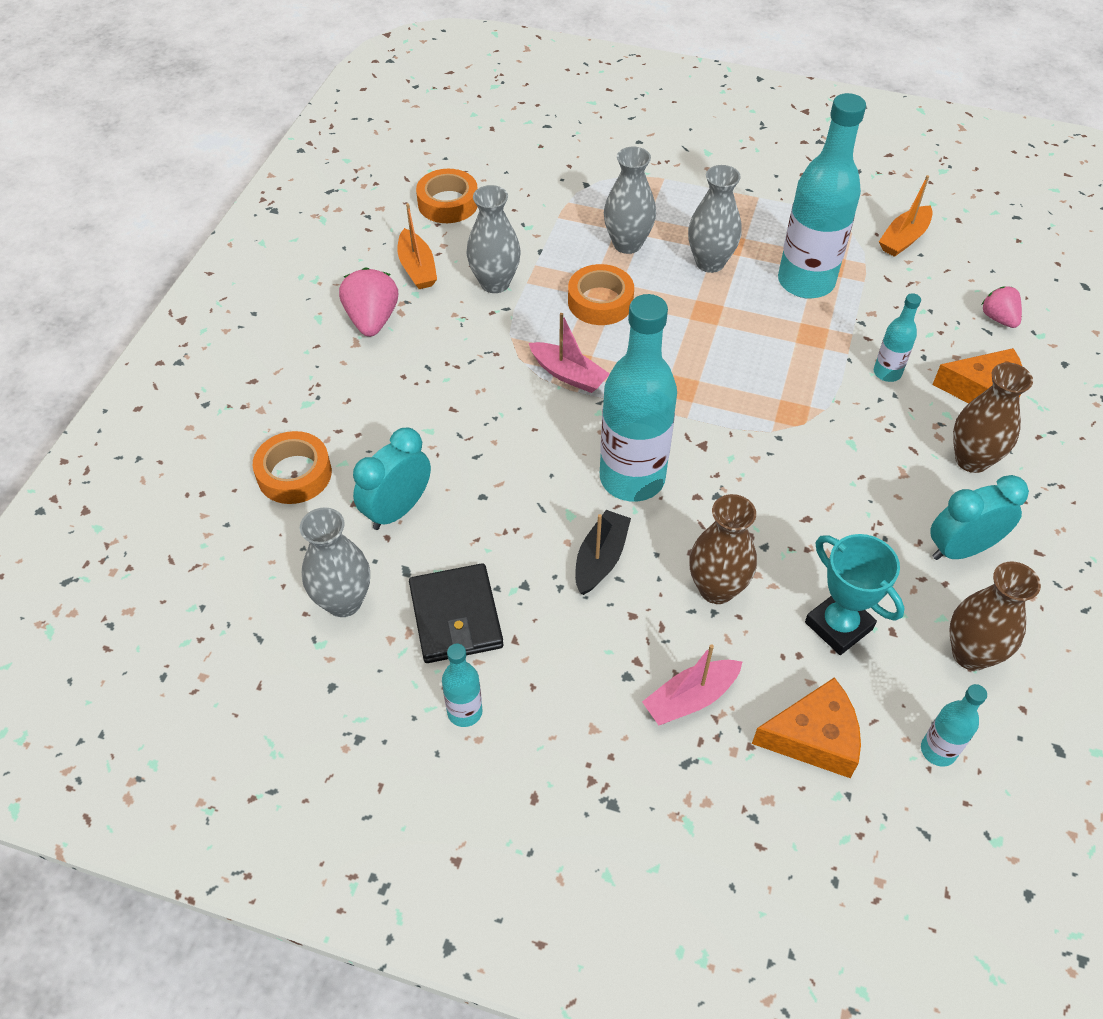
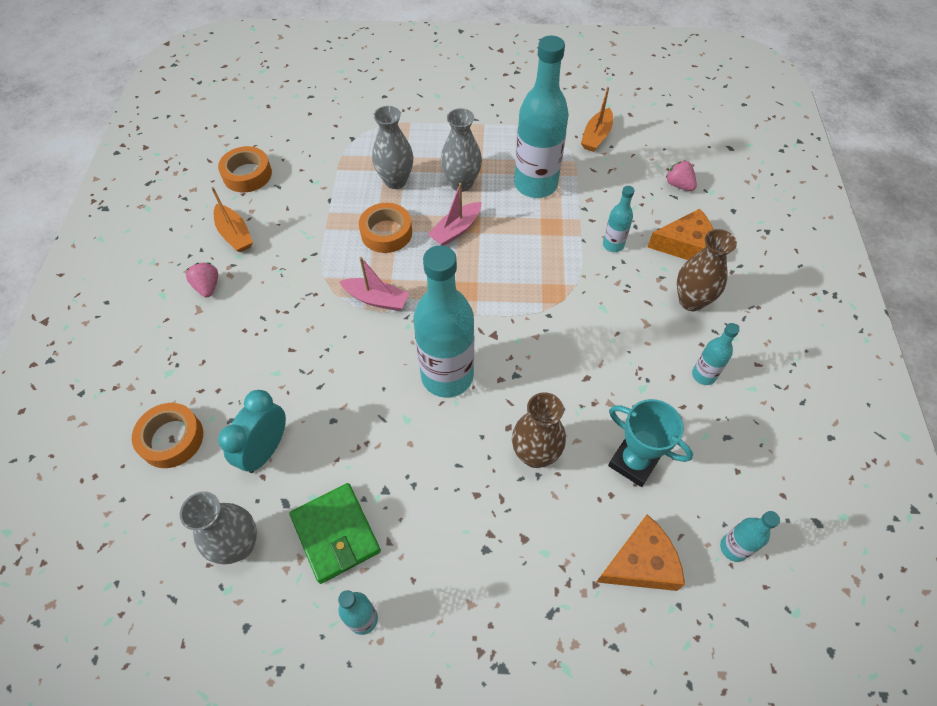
camera: 15 degrees left, 5 degrees up
(372, 320) = (207, 287): pink strawberry -> pink strawberry, size x0.63
(456, 616) = (336, 534): black wallet -> green wallet
(495, 283) = (300, 234): grey vase -> none
(600, 559) = (439, 452): black boat -> none
(690, 698) = (539, 555): pink boat -> pink boat (456, 230)
(961, 549) = (703, 375): turquoise clock -> turquoise bottle
(971, 654) = (734, 460): brown vase -> none

